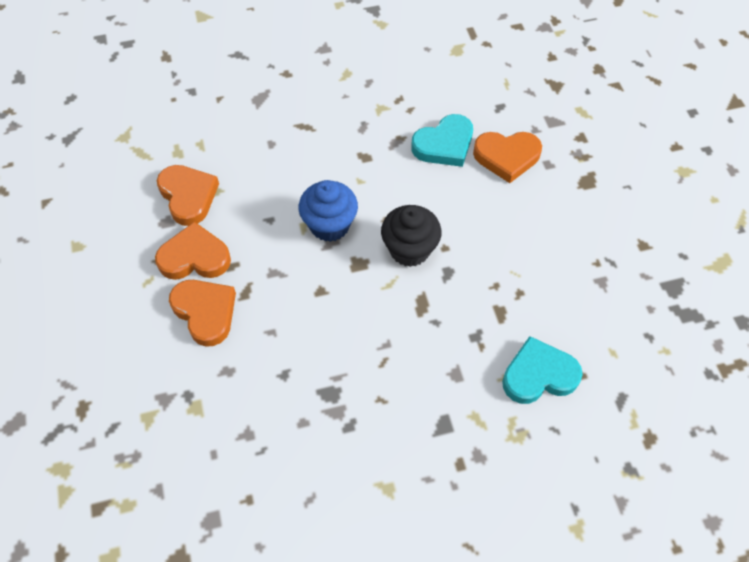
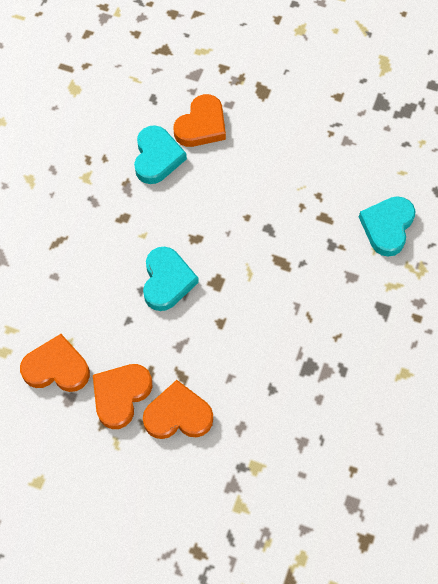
camera: 55 degrees left, 5 degrees up
(329, 225) = (167, 281): blue cupcake -> turquoise heart
(409, 249) = (231, 241): black cupcake -> none

